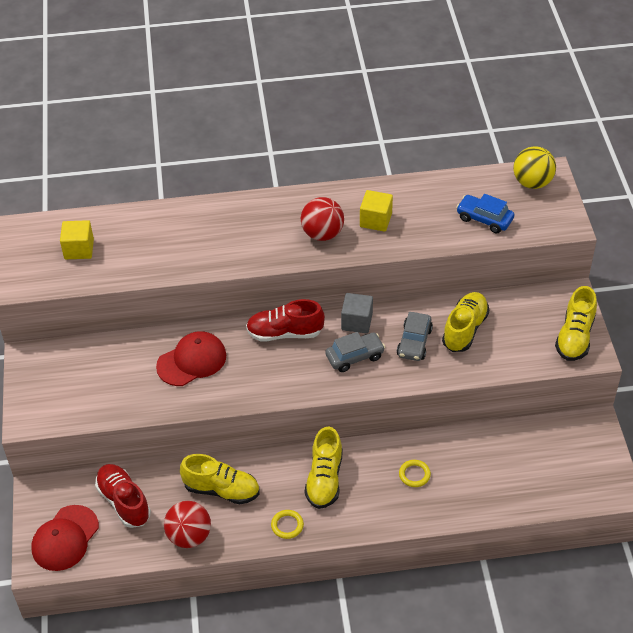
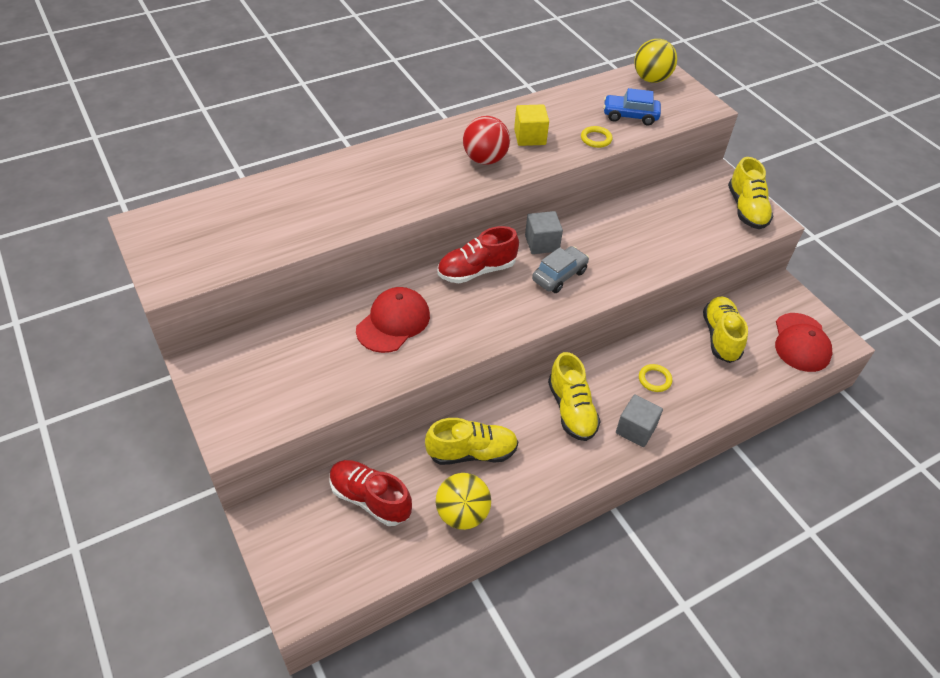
camera: 25 degrees left, 0 degrees up
(65, 538) = (320, 563): red cap -> red cap (801, 343)
(79, 249) = (226, 229): yellow cube -> none
(189, 536) = (462, 514): red ball -> yellow ball
(287, 525) = (560, 469): yellow ring -> yellow ring (596, 139)
(371, 513) = (636, 429): none -> grey cube
(414, 342) = (608, 248): grey car -> none
(465, 329) = (646, 226): yellow shoe -> yellow shoe (720, 337)

